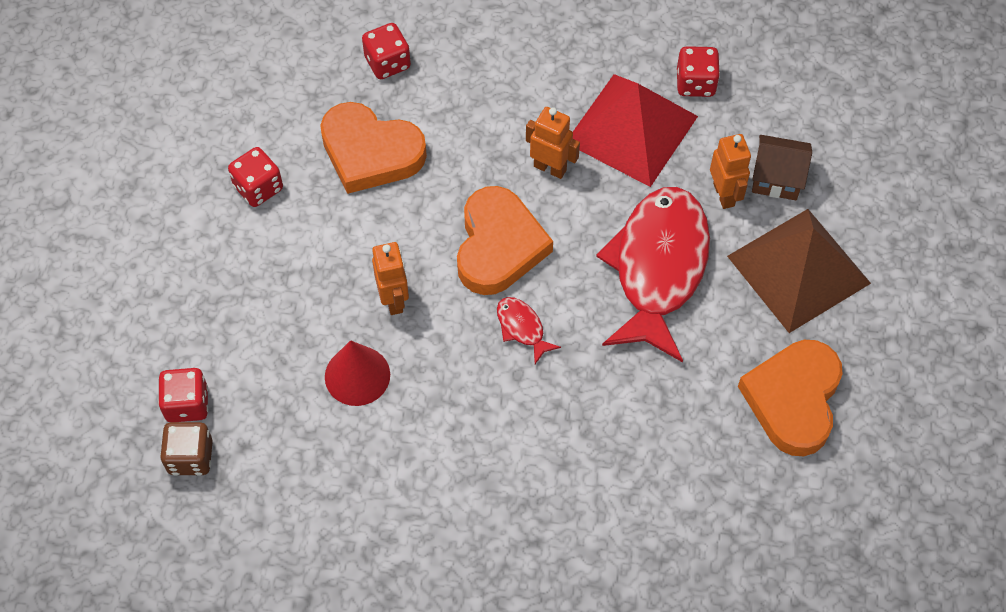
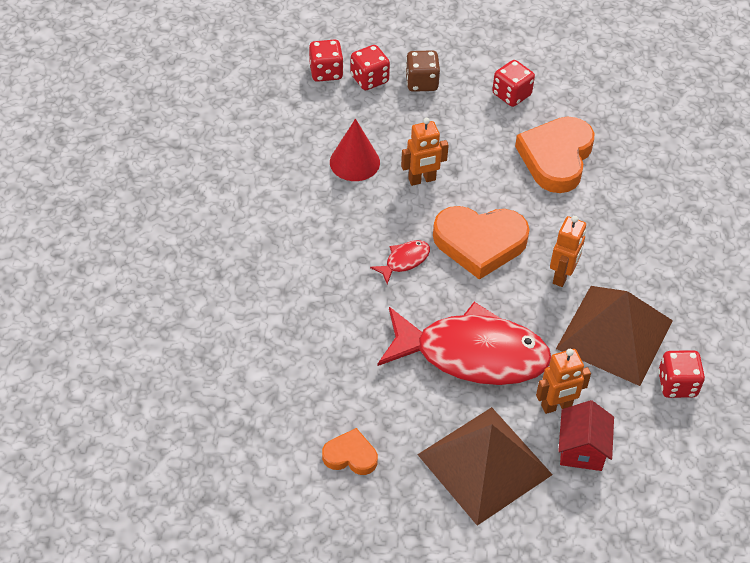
camera: 85 degrees right, 10 degrees down
(190, 457) = (285, 77): brown dice -> brown dice (421, 82)
(387, 63) = (647, 163): red dice -> red dice (369, 79)
(631, 129) = (614, 334): red pyramid -> brown pyramid
(776, 178) = (582, 449): brown house -> red house
(793, 399) = (350, 455): orange heart -> orange heart, size x0.52

